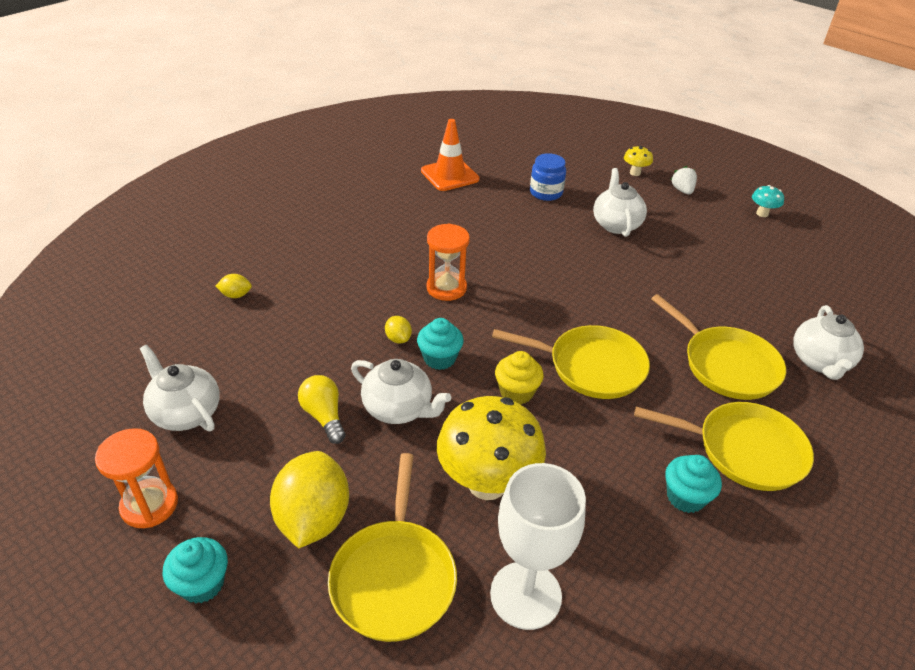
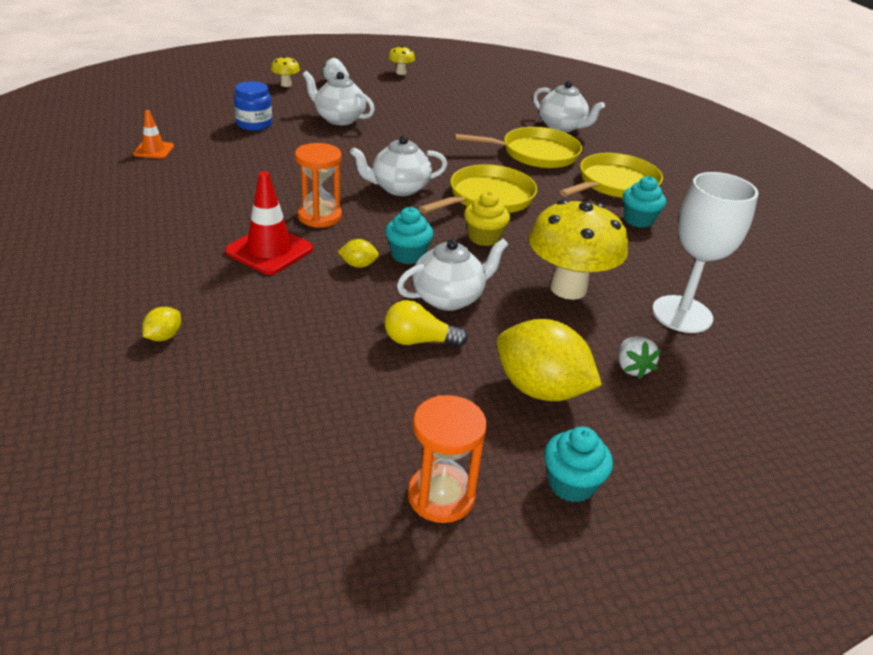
camera: 60 degrees left, 5 degrees down
(186, 413) = (324, 430): white teapot -> white teapot (399, 188)
(374, 287) = (269, 250): none -> red traffic cone
(394, 578) = (632, 368): yellow pan -> white strawberry
(449, 175) = (154, 150): orange traffic cone -> orange traffic cone, size x0.59
(762, 214) = (400, 73): turquoise mushroom -> yellow mushroom

